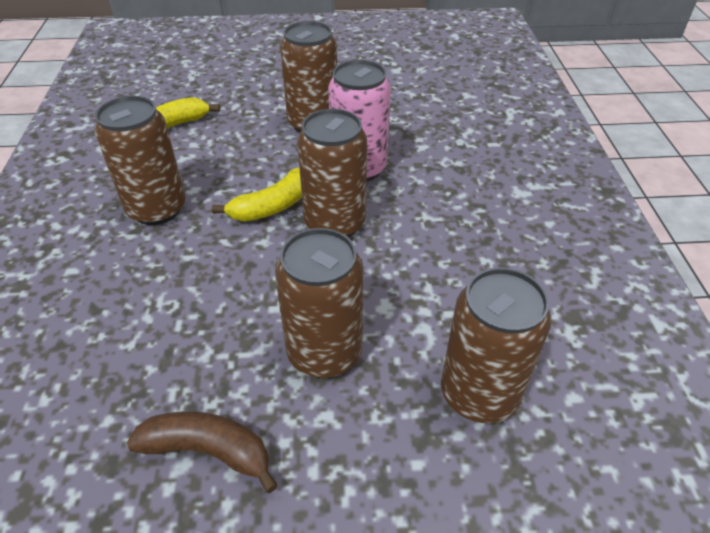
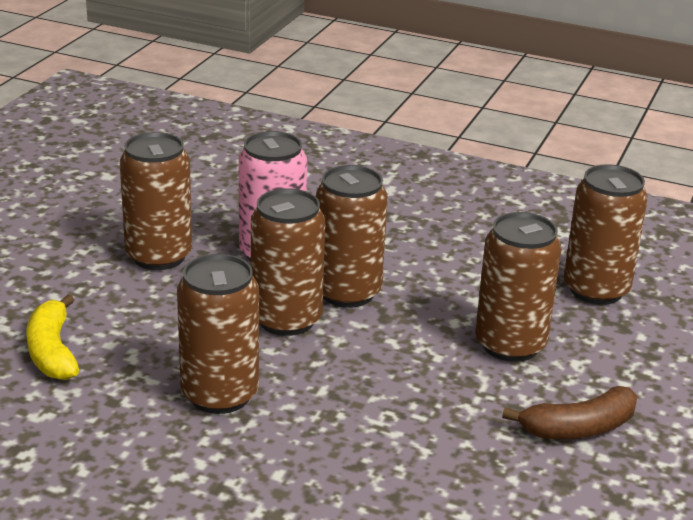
camera: 65 degrees left, 15 degrees down
(208, 451) = (578, 428): brown banana -> brown banana turned 150 degrees counterclockwise
(273, 206) = (286, 320): yellow banana -> brown can

